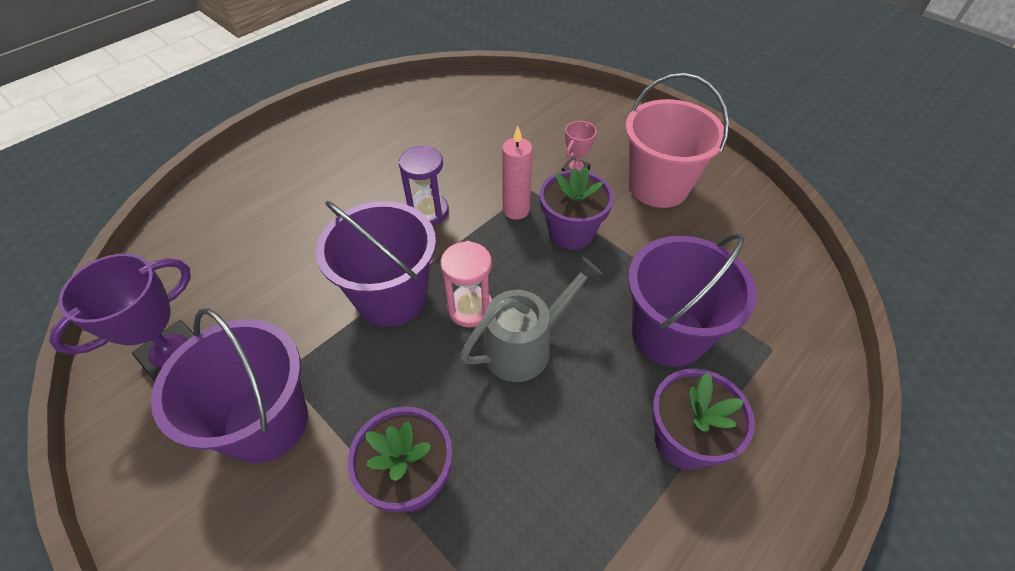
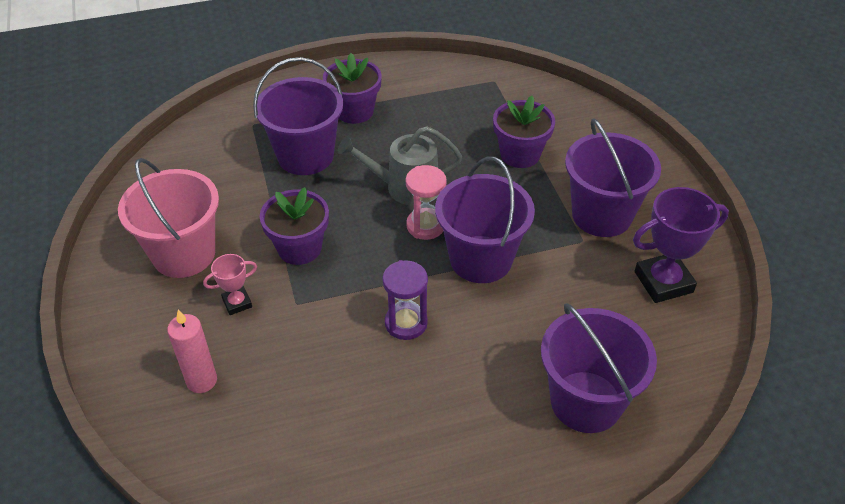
camera: 150 degrees left, 5 degrees down
(249, 215) = (586, 401): none -> purple bucket
(516, 210) = (327, 288): pink candle -> pink candle (201, 381)

